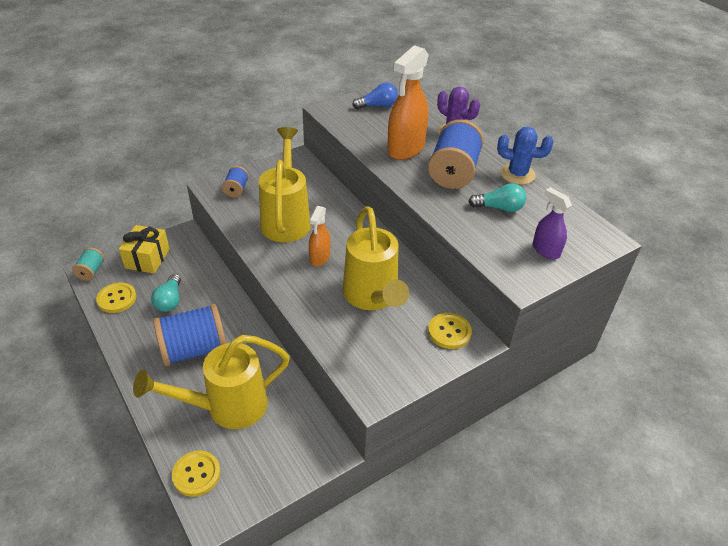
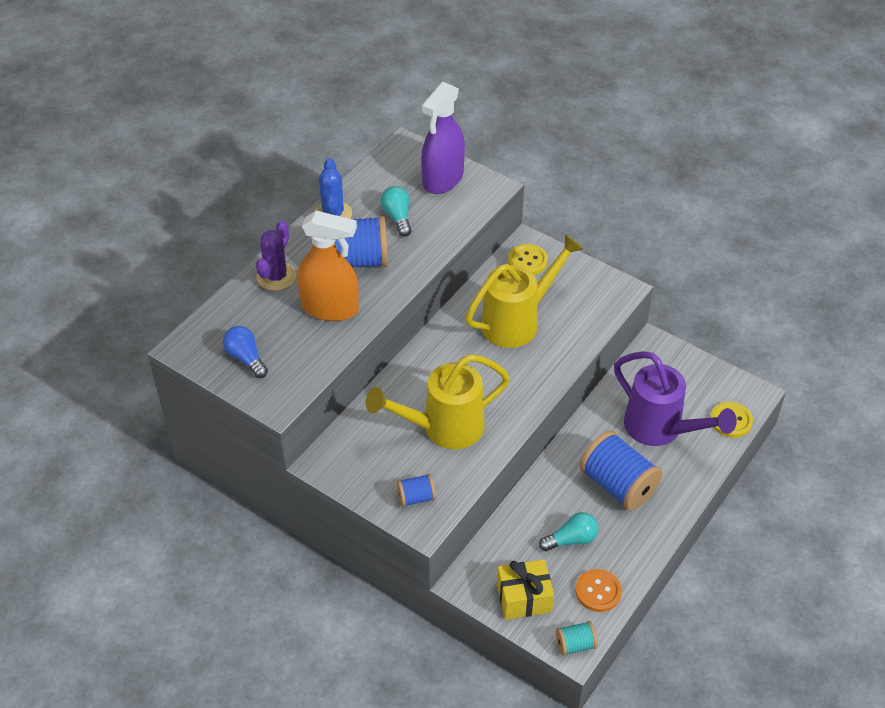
camera: 110 degrees left, 5 degrees up
(117, 299) = (598, 591): yellow button -> orange button
(226, 407) = (661, 429): yellow watering can -> purple watering can
(319, 257) = (487, 378): orange spray bottle -> none
(545, 250) = (442, 179): purple spray bottle -> purple spray bottle, size x1.79

